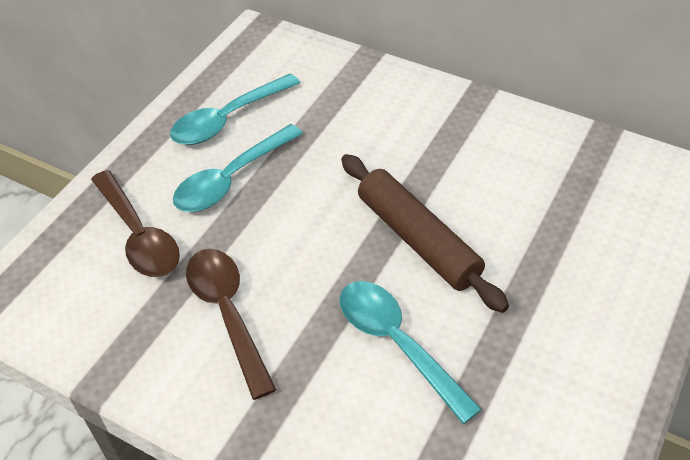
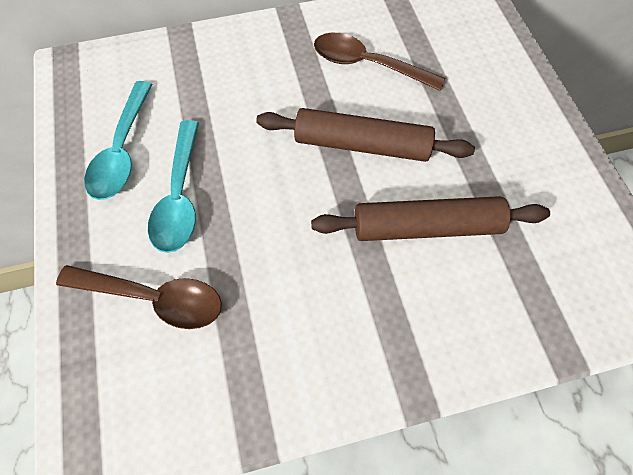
camera: 45 degrees left, 15 degrees up
(227, 313) = (293, 301): brown spoon -> brown spoon (367, 65)
(397, 343) = (426, 227): turquoise spoon -> brown rolling pin

